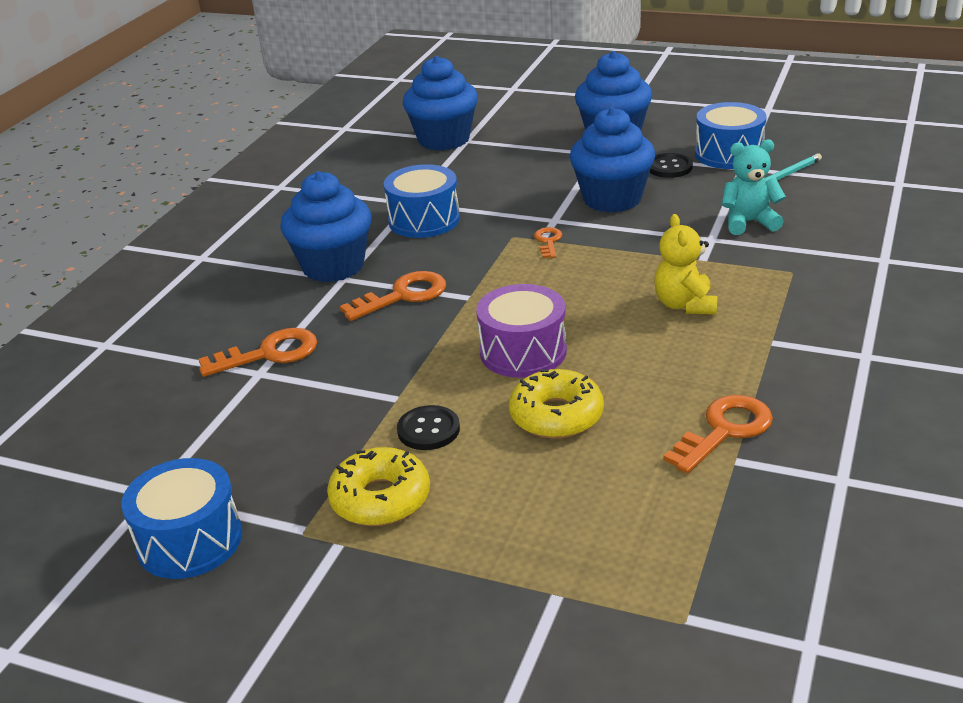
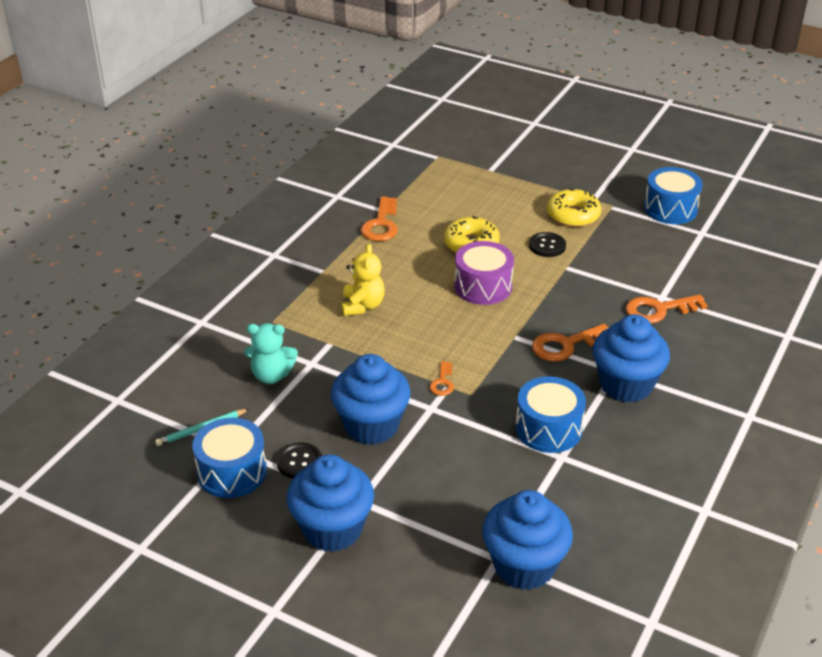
camera: 175 degrees left, 5 degrees up
(725, 431) = (381, 224): orange key -> orange key turned 45 degrees counterclockwise

